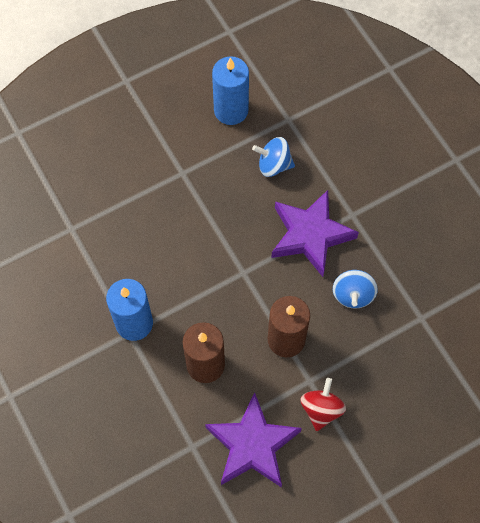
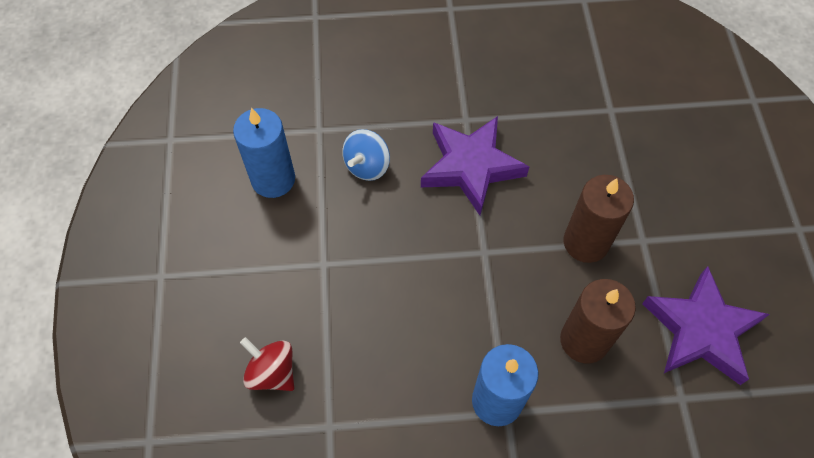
camera: 65 degrees left, 5 degrees down
(321, 409) = (681, 242): red spinning top -> red spinning top (272, 372)
(353, 295) = (559, 157): blue spinning top -> none

